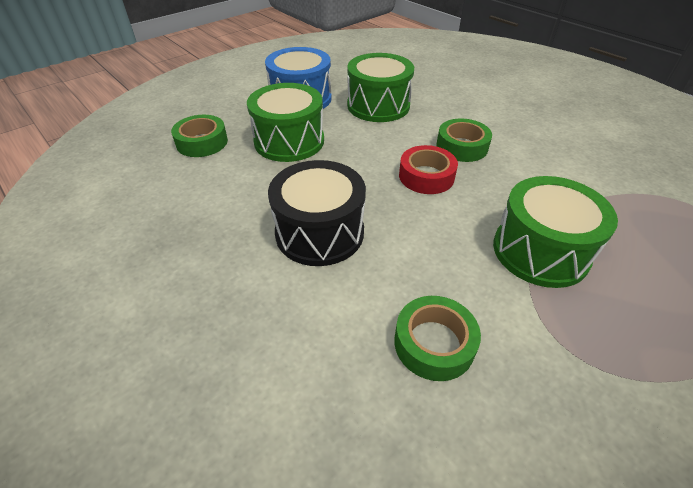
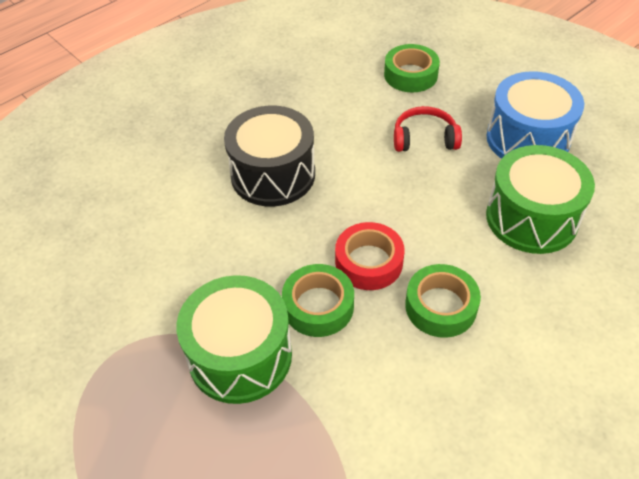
camera: 90 degrees right, 5 degrees up
(289, 141) = (424, 138): green drum -> red headphones
(434, 343) = (141, 252): green tape -> green tape (318, 306)

